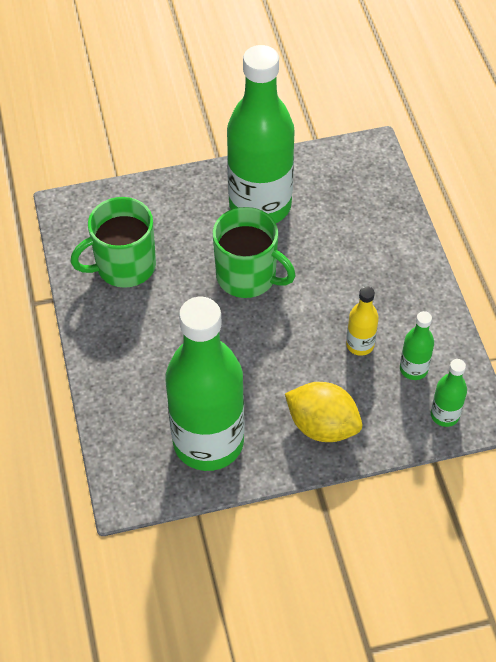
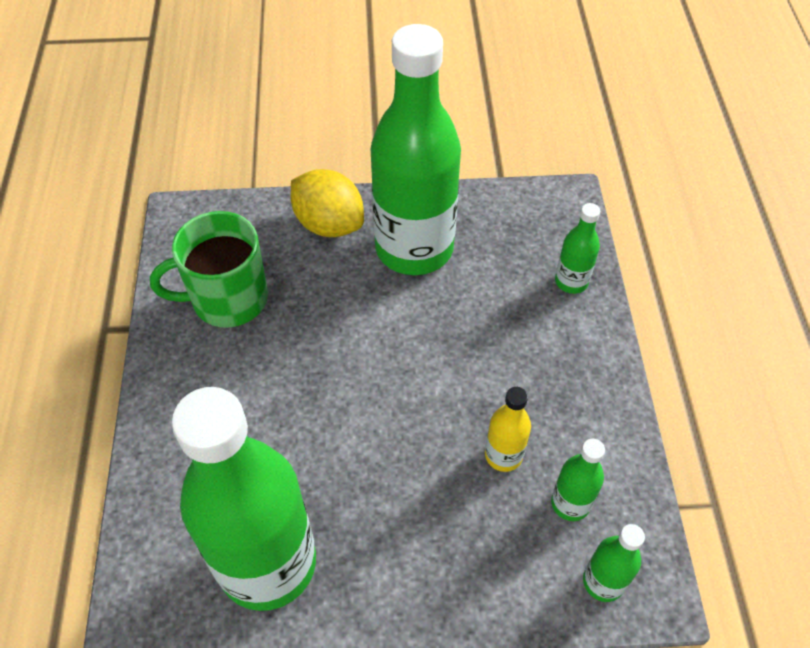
camera: 10 degrees right, 0 degrees up
(248, 276) = (377, 337): green mug -> none
(322, 426) = (428, 567): yellow lemon -> yellow lemon (329, 224)
(386, 213) = (571, 281): none -> green bottle

